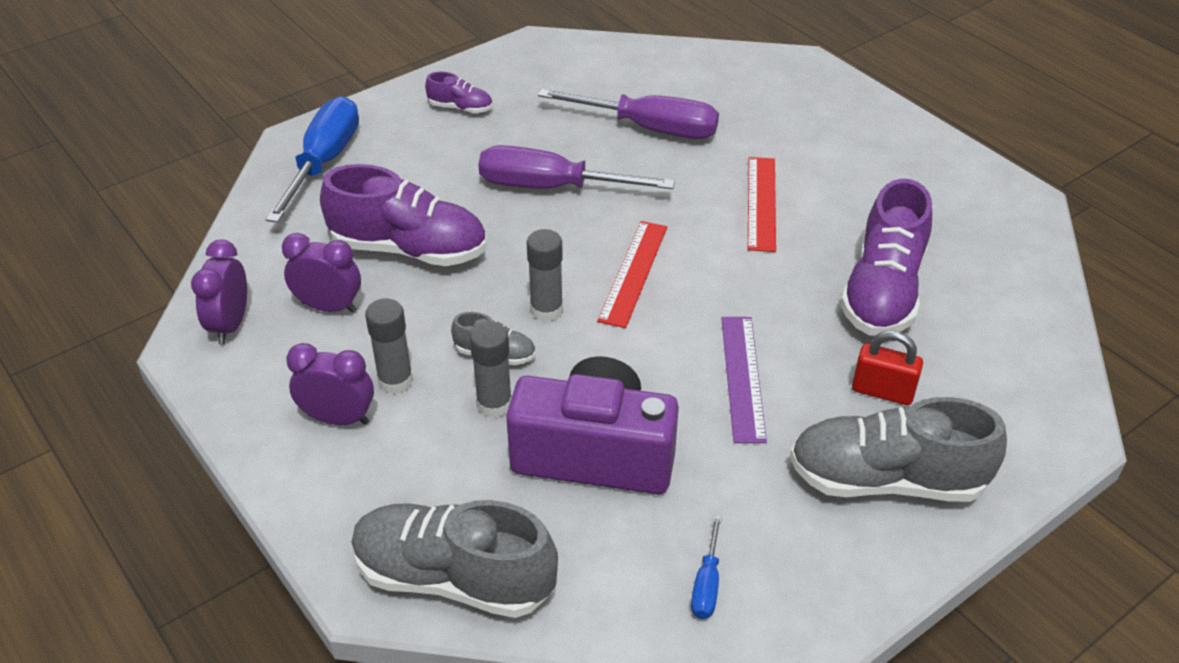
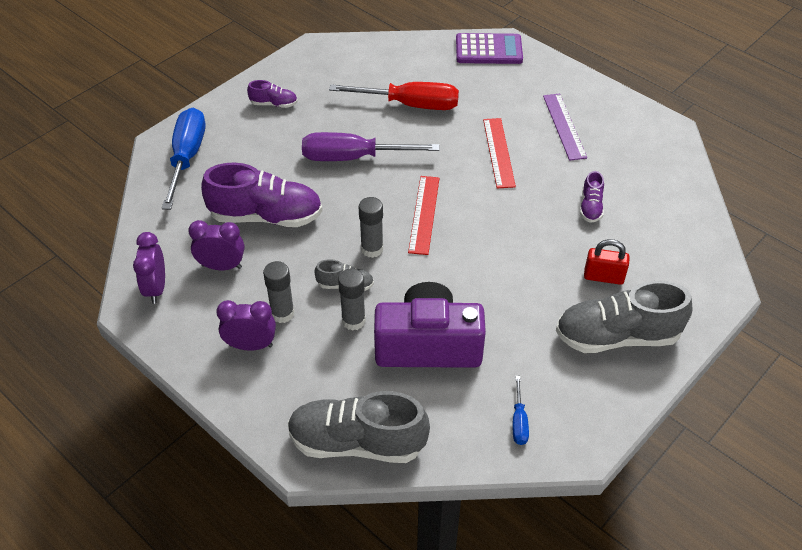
camera: 10 degrees left, 5 degrees up
(649, 128) = (410, 105): purple screwdriver -> red screwdriver
(743, 377) = (512, 279): purple ruler -> purple ruler (564, 126)
(777, 70) = (488, 50): none -> purple calculator
(882, 292) = (590, 207): purple shoe -> purple shoe, size x0.47

